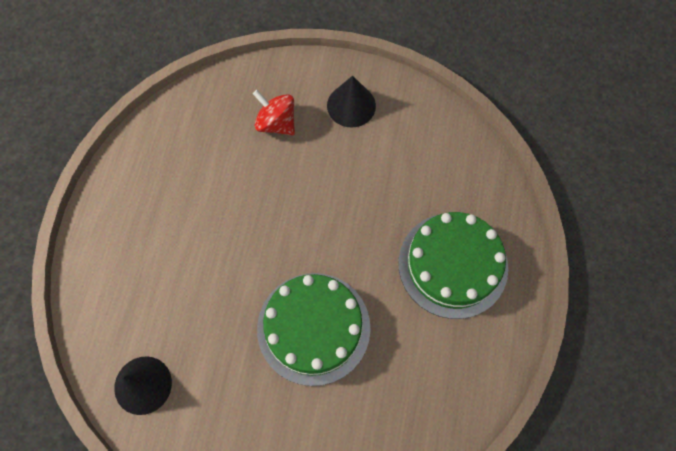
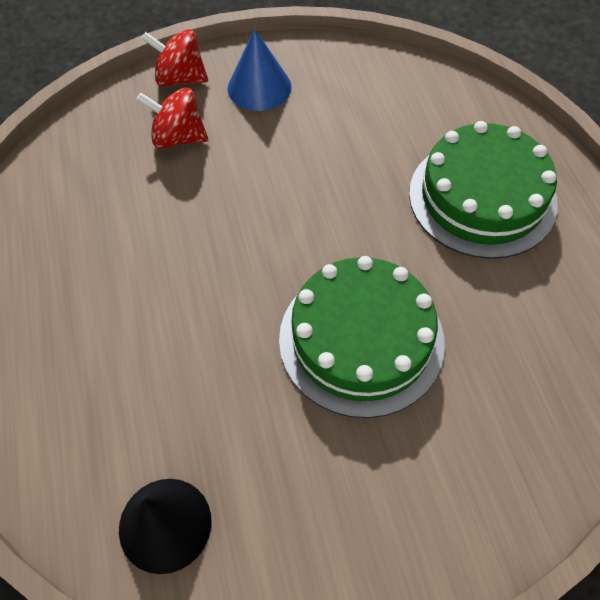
camera: 25 degrees left, 10 degrees down
(301, 74) = (180, 78): none -> red spinning top
(351, 105) = (259, 87): black cone -> blue cone

